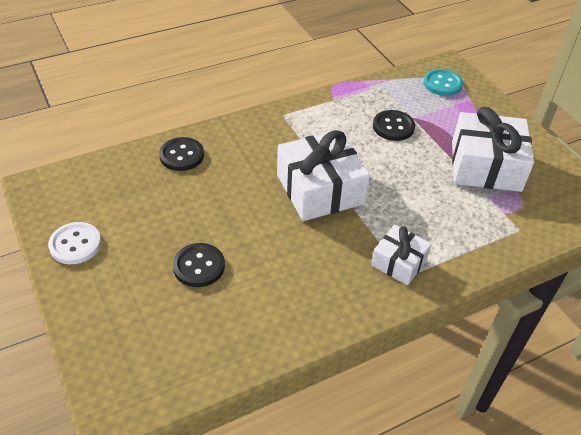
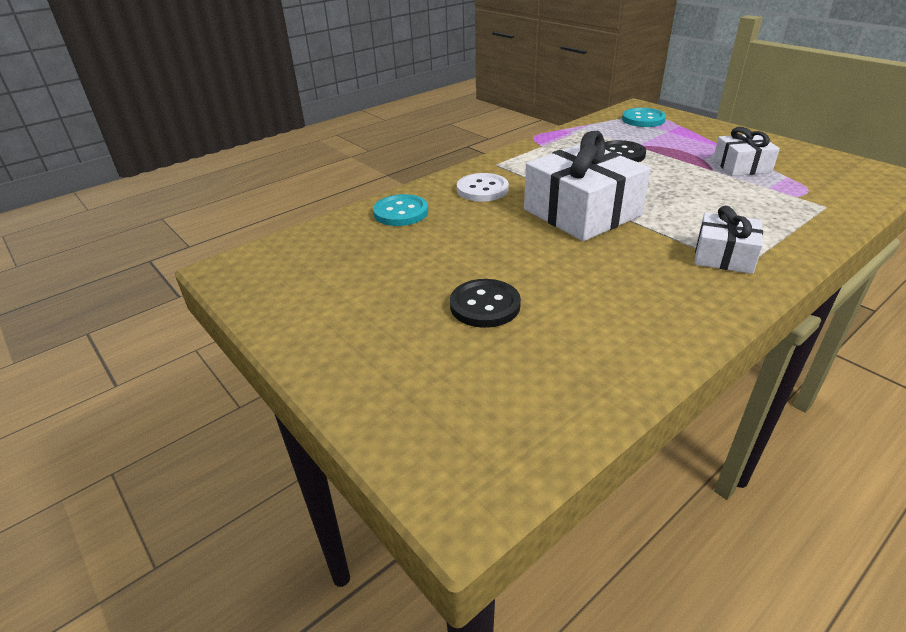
camera: 10 degrees left, 10 degrees down
(75, 244) = (306, 315): white button -> white button (482, 189)
(181, 155) = (401, 212): black button -> turquoise button
(485, 166) = (741, 166): white gift -> white gift, size x0.56

